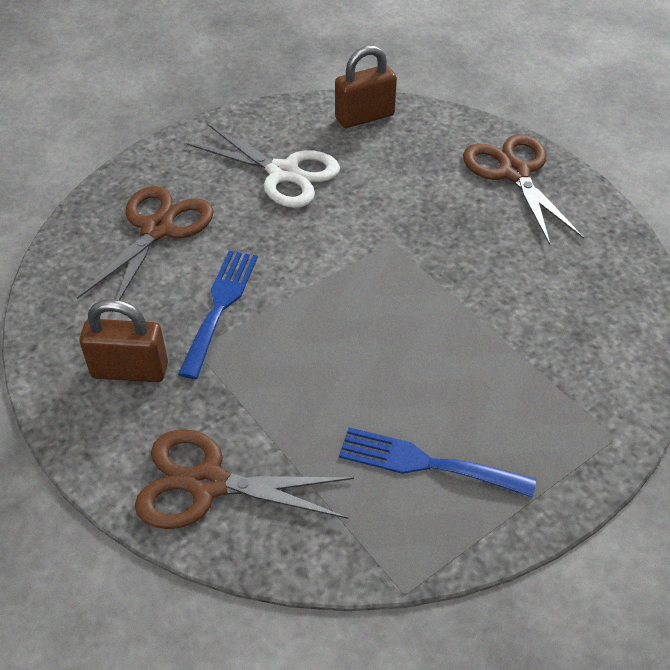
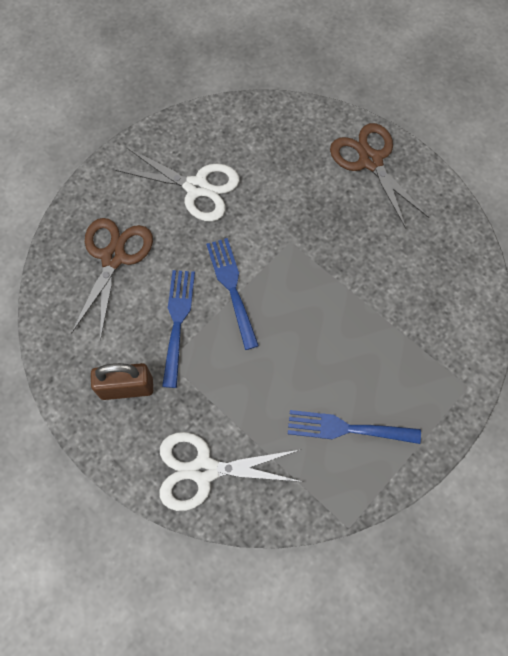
camera: 10 degrees left, 20 degrees up
(208, 484) = (204, 470): brown scissors -> white scissors
(302, 280) = (232, 287): none -> blue fork
(364, 117) = (247, 120): brown padlock -> none

